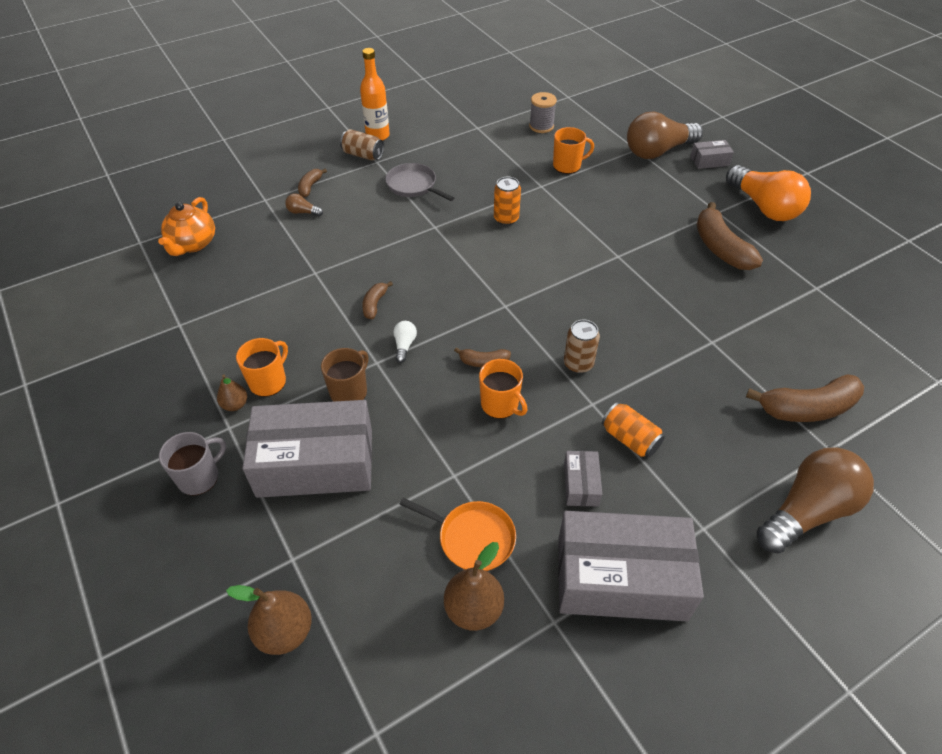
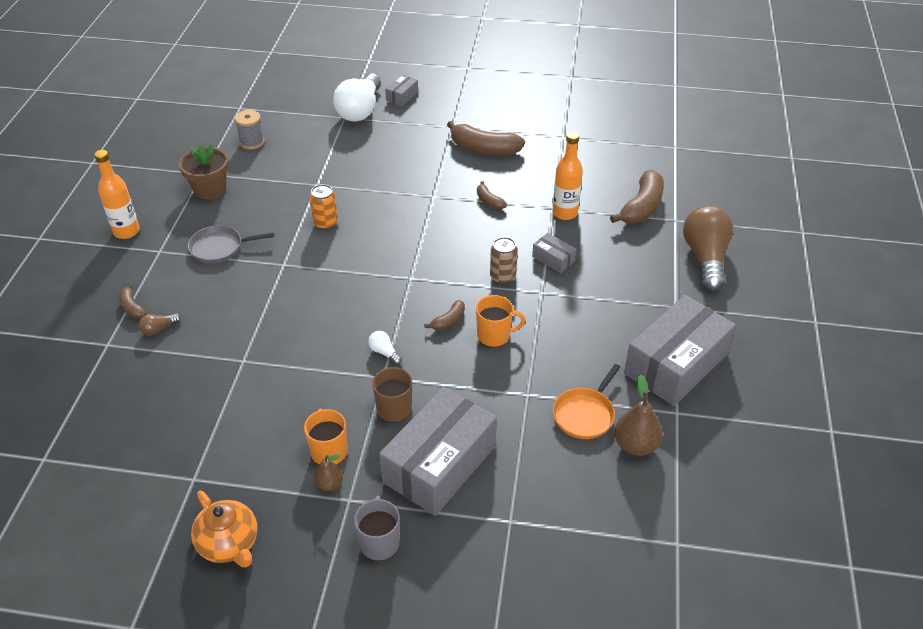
camera: 50 degrees left, 5 degrees down
(193, 244) = (99, 421): orange teapot -> orange teapot (229, 544)
(285, 632) = (565, 555): brown pear -> none
(363, 155) = (138, 254): brown can -> none
(374, 304) = (323, 345): brown banana -> brown banana (489, 201)
(466, 141) = (210, 189): none -> brown flower pot
(473, 538) = (585, 414): orange pan -> orange pan turned 150 degrees clockwise
(567, 166) = (314, 158): orange mug -> none
(581, 484) = (596, 338): grey box -> grey box (553, 259)
(630, 439) = (586, 294): orange can -> none
(657, 151) = (360, 110): brown light bulb -> white light bulb
(716, 354) = (565, 213): none -> orange bottle
(763, 207) = (473, 106): orange light bulb -> none

